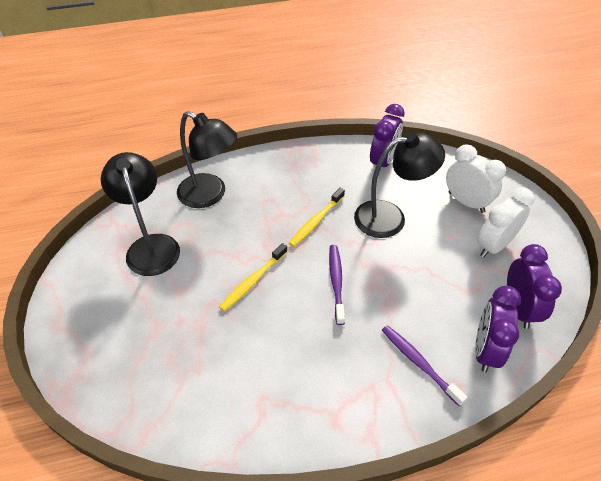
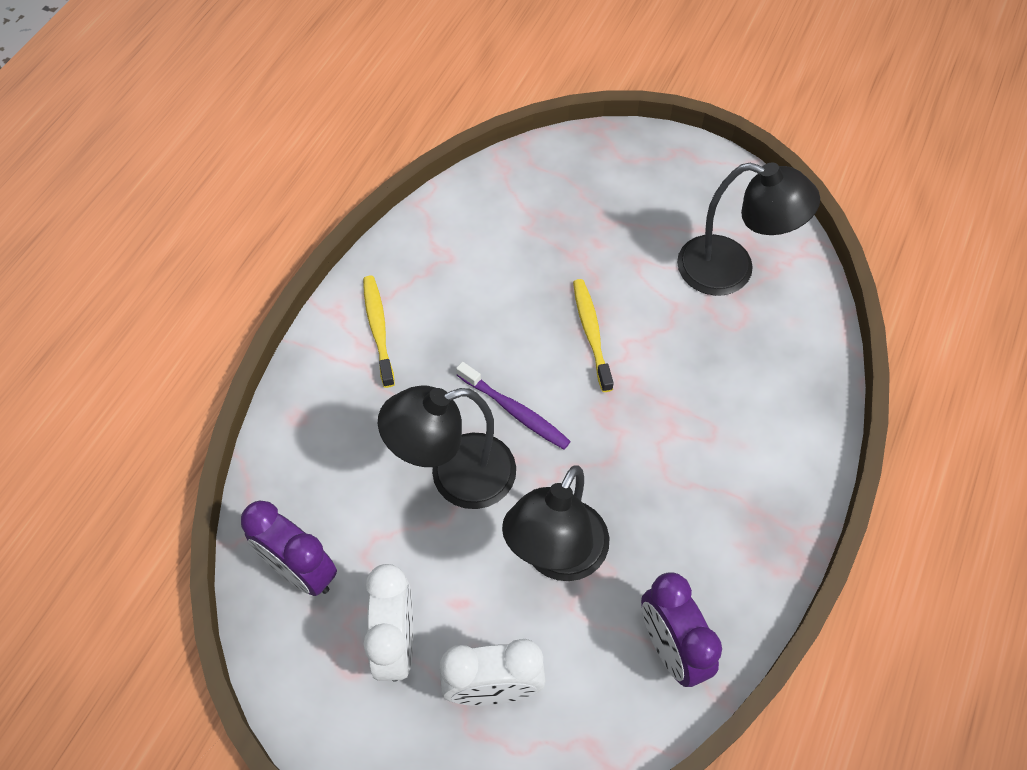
camera: 130 degrees right, 10 degrees up
(210, 195) = (776, 375): black lamp -> black lamp (455, 477)
(316, 221) = (626, 461): yellow toothbrush -> yellow toothbrush (378, 329)
(419, 363) = (351, 407): purple toothbrush -> none
(485, 350) = (299, 483): purple clock -> none

